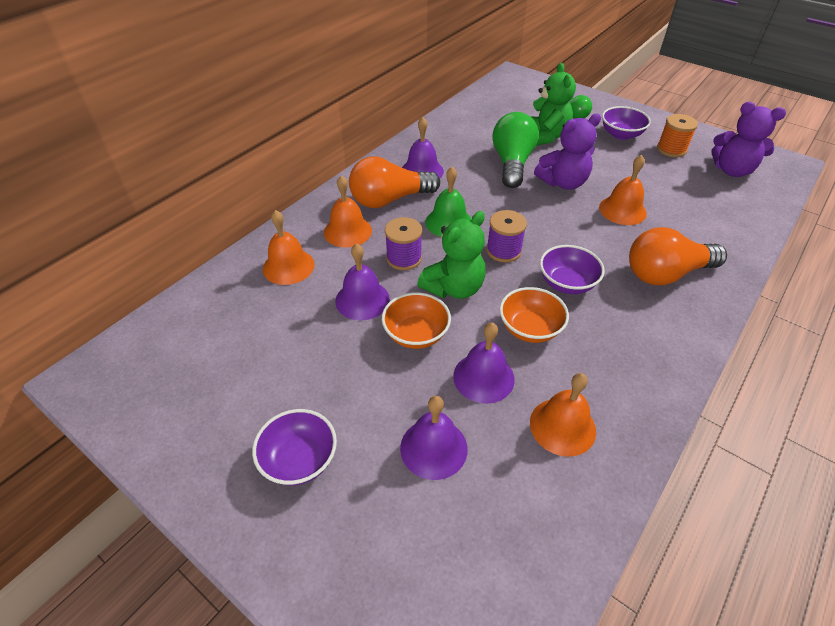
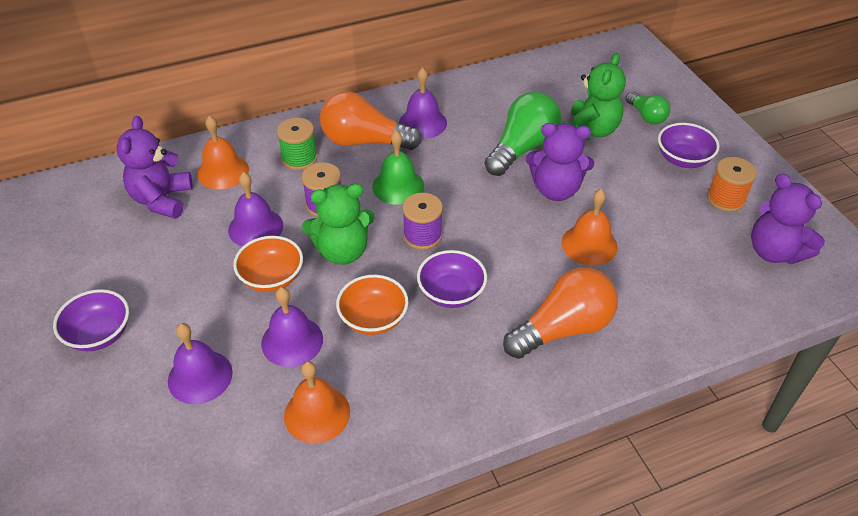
camera: 30 degrees right, 0 degrees up
(251, 312) = (162, 200): none -> purple teddy bear
(348, 231) = (299, 158): orange bell -> green spool
(666, 273) = (563, 328): orange light bulb -> orange light bulb turned 135 degrees clockwise

